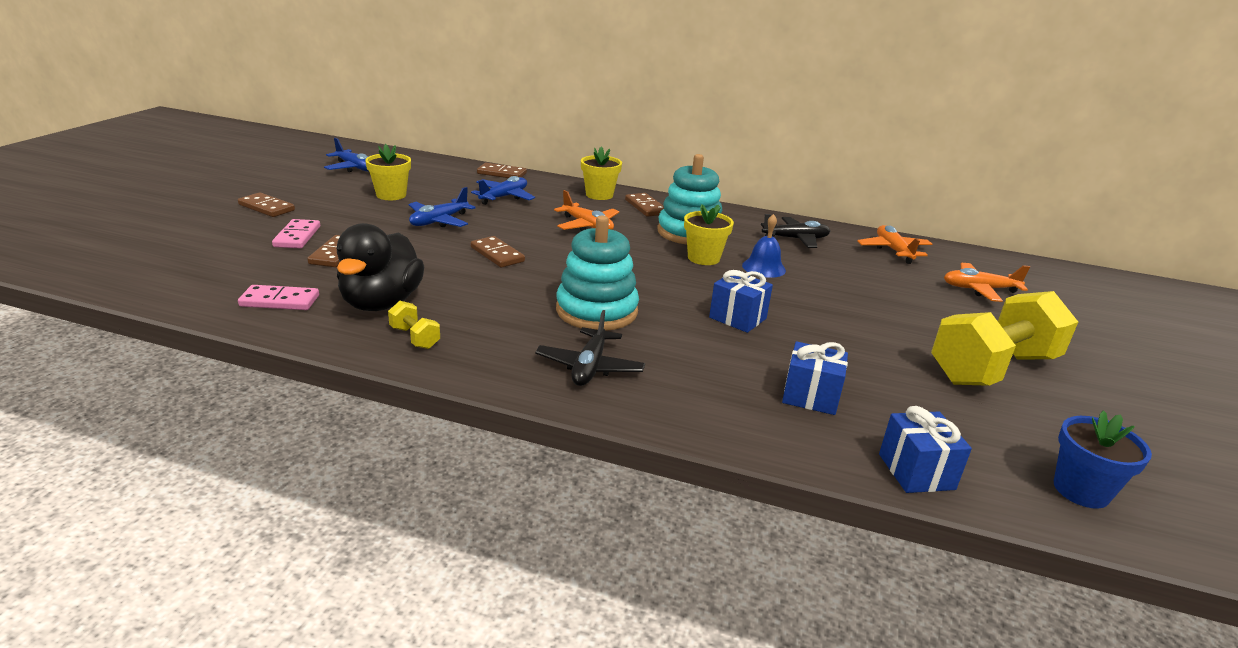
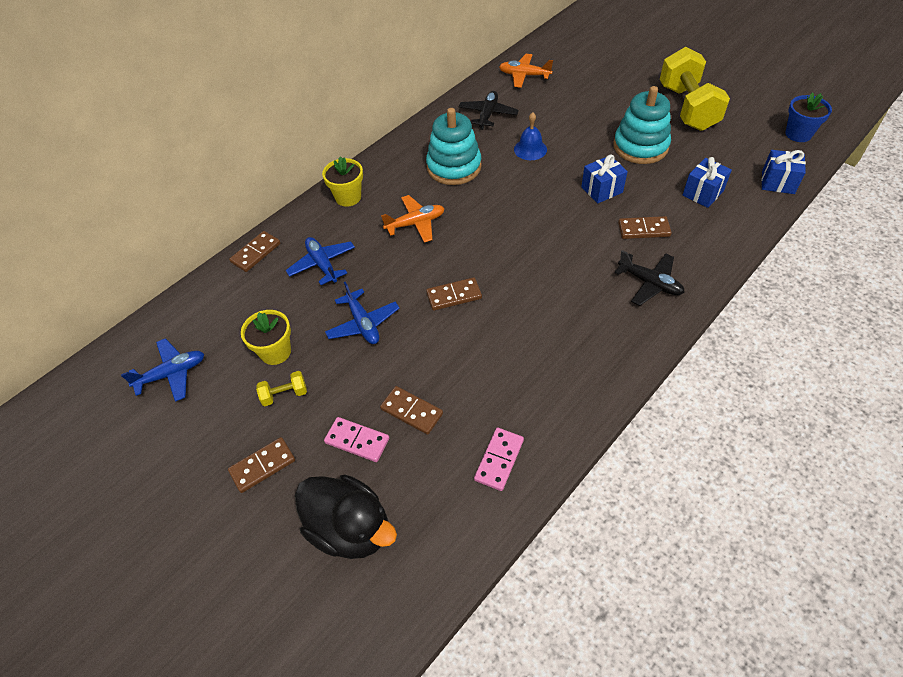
camera: 60 degrees left, 25 degrees up
(381, 303) = (523, 387): black duck -> black duck (350, 528)
(415, 338) = (587, 373): yellow dumbbell -> yellow dumbbell (284, 394)
(596, 311) = (572, 259): turquoise stacking toy -> turquoise stacking toy (640, 146)
(645, 207) = (390, 176): brown domino -> brown domino (643, 229)
(703, 258) = (503, 175): yellow flower pot -> none
(979, 289) = (593, 65): orange plane -> none

